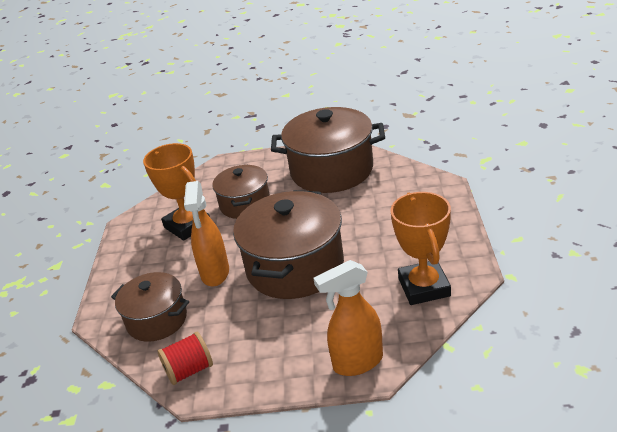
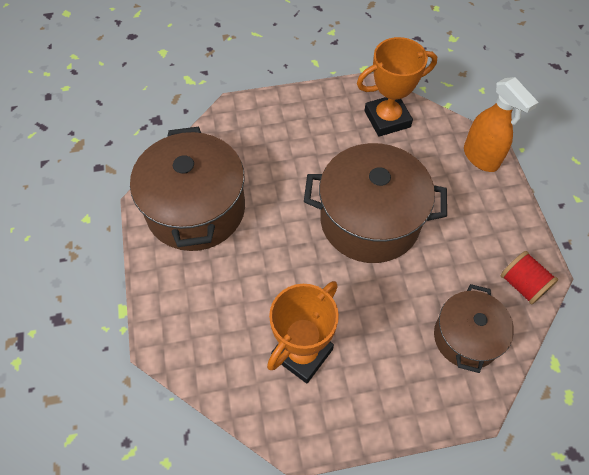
camera: 105 degrees left, 25 degrees up
(215, 273) = (387, 296): orange spray bottle -> none
(245, 204) = (259, 293): brown pot -> none

